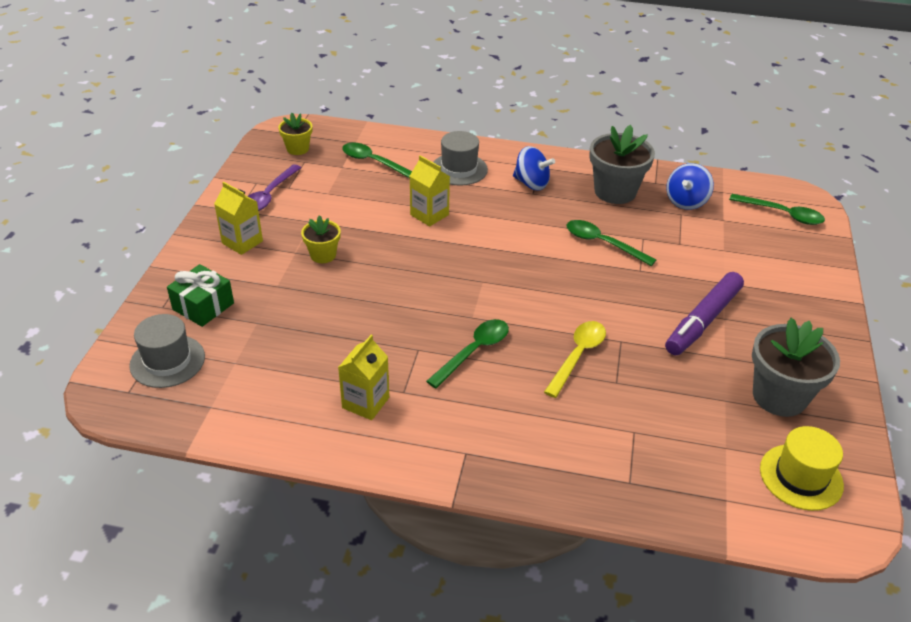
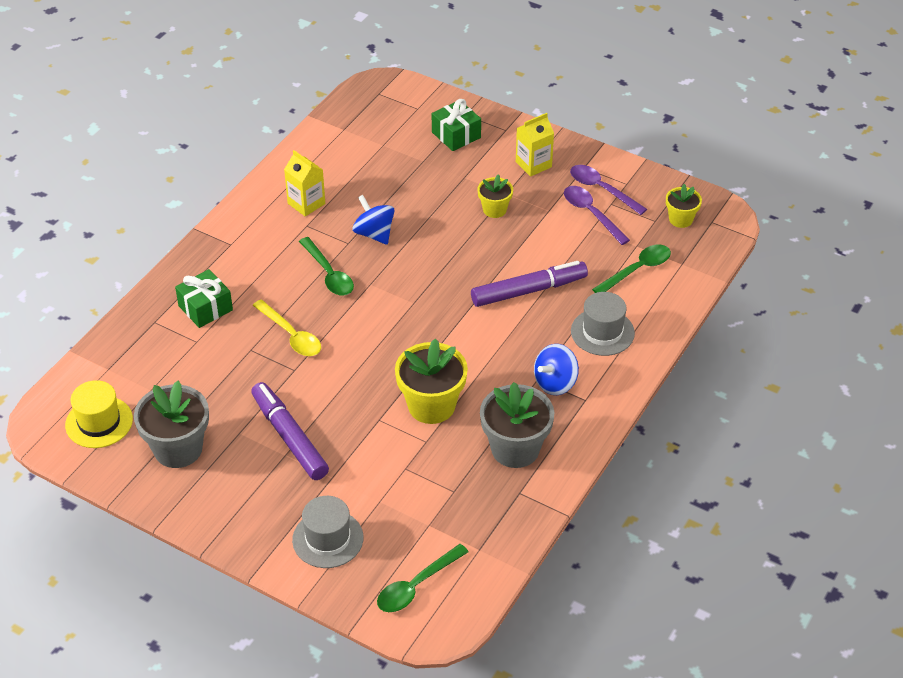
camera: 110 degrees right, 5 degrees up
(167, 361) = (401, 113): grey hat -> grey hat (328, 539)
(307, 196) = (591, 213): none -> purple spoon
(429, 215) = (529, 290): yellow carton -> purple marker
(581, 441) = (205, 308): none -> green gift
(602, 243) = (431, 405): green spoon -> yellow flower pot
(686, 201) = (473, 505): blue spinning top -> blue spinning top (374, 233)

